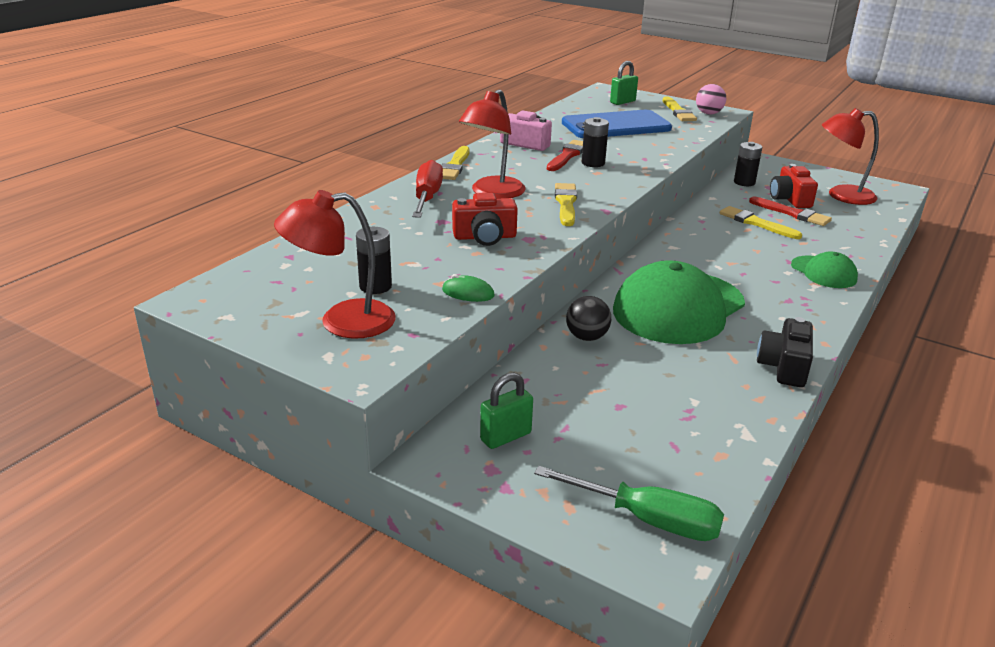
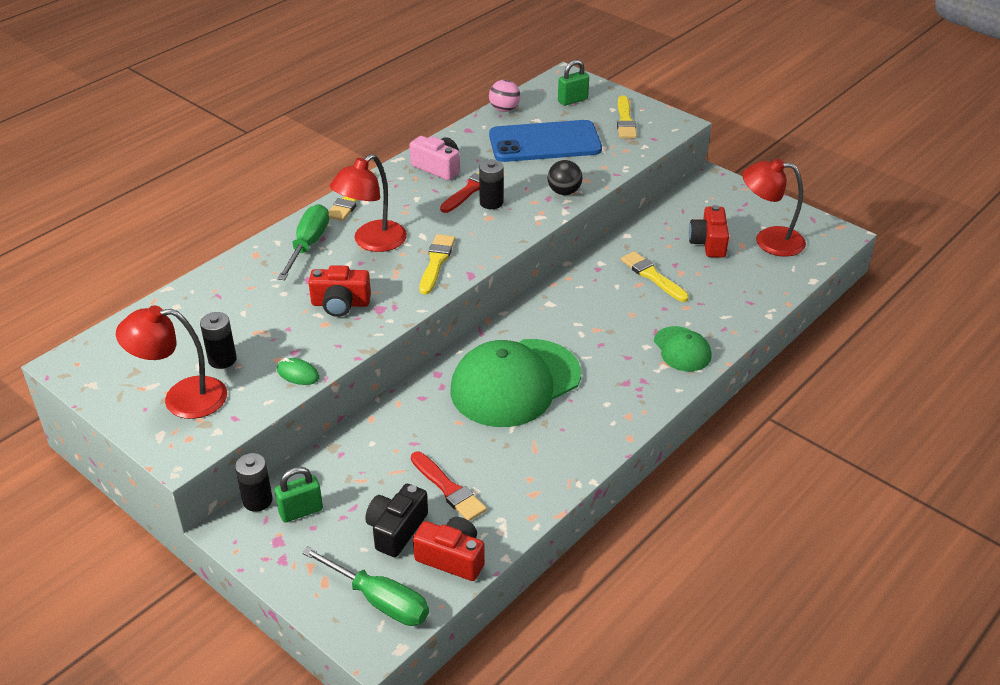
camera: 10 degrees right, 10 degrees up
(427, 197) = (308, 244): red screwdriver -> green screwdriver
(587, 337) = (414, 411): black ball -> black ball (564, 192)
(708, 113) = (657, 125): pink ball -> pink ball (504, 109)
(708, 467) = (452, 558): none -> red camera
(744, 182) = (674, 214): black battery -> black battery (257, 500)
(784, 367) = (575, 461): black camera -> black camera (396, 530)
(792, 213) = (698, 264): red brush -> red brush (449, 489)

